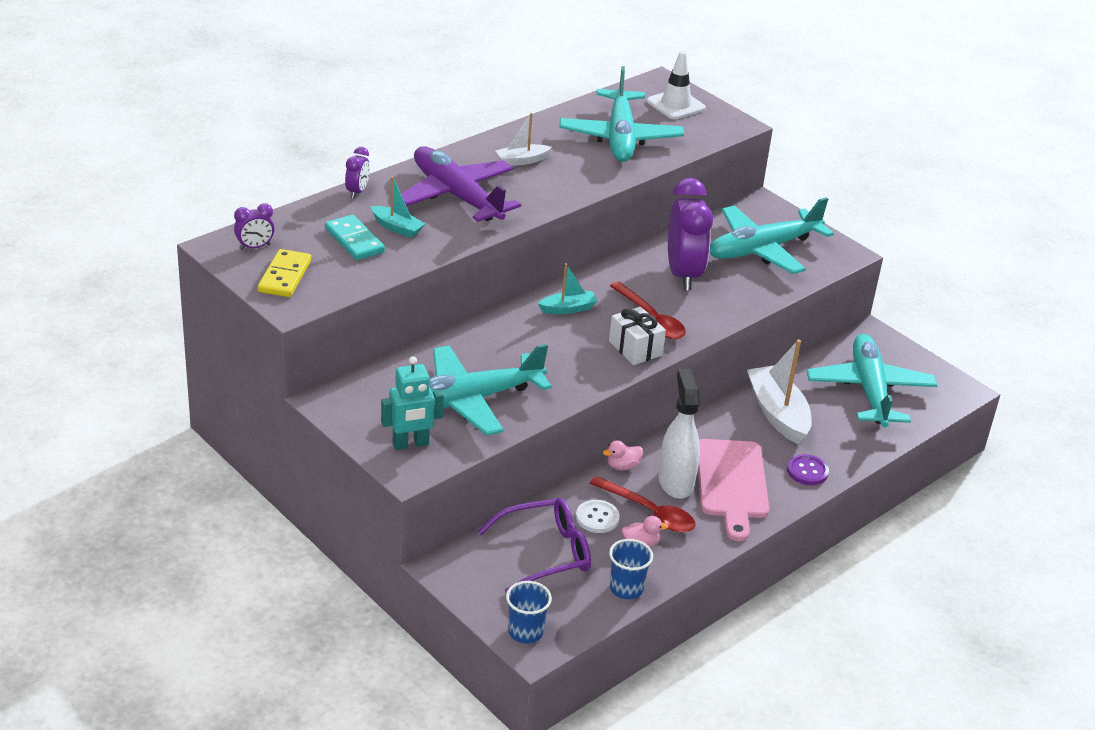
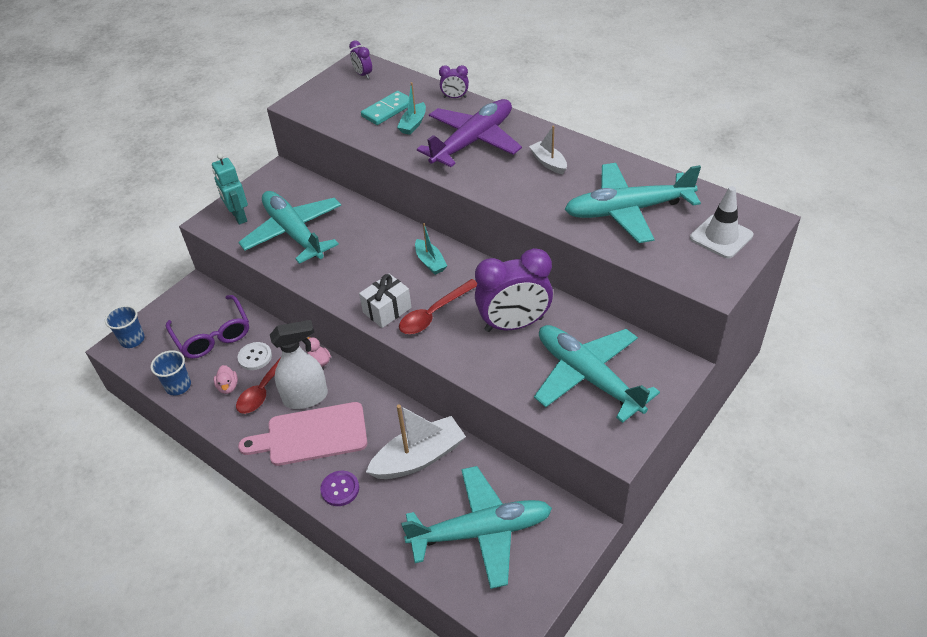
camera: 85 degrees right, 10 degrees up
(285, 276) = (331, 93): yellow domino -> none

